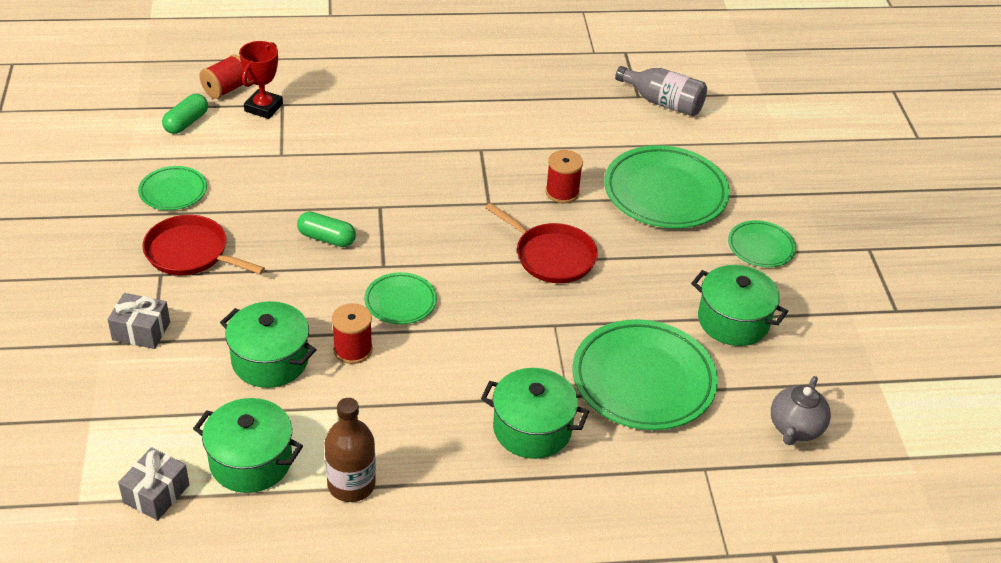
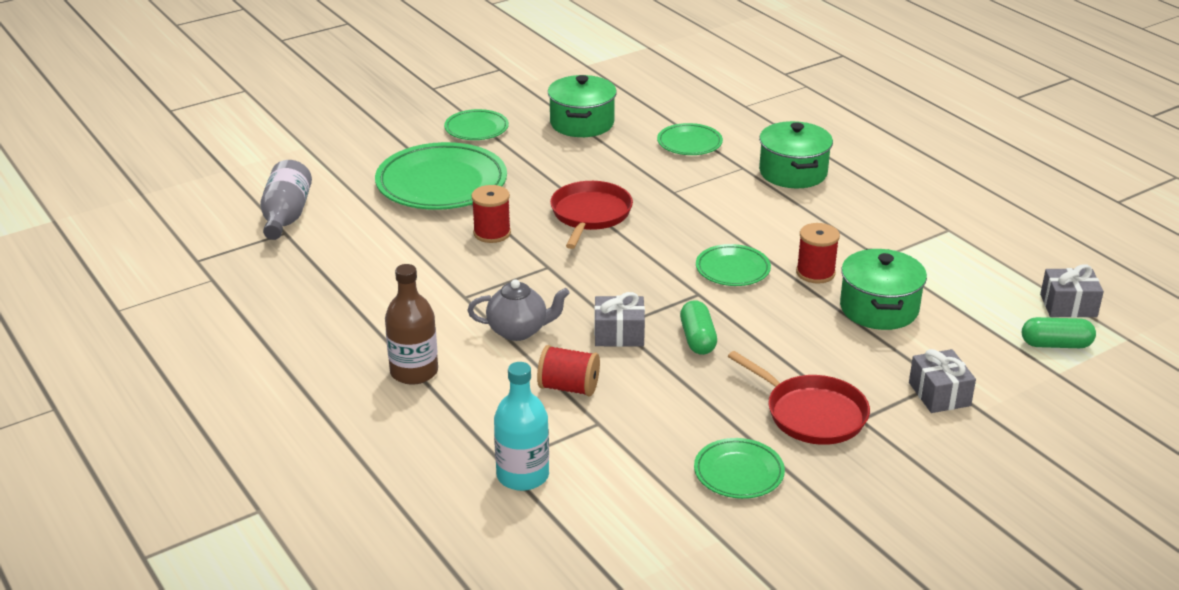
camera: 115 degrees left, 10 degrees down
(186, 122) = (610, 526): green capsule -> green capsule (1056, 344)
(190, 253) = (812, 414): red pan -> red pan turned 45 degrees counterclockwise
(226, 89) = (512, 525): red spool -> red spool (569, 387)
(251, 461) = (982, 276): green pot -> none
(263, 107) = (522, 475): red trophy -> turquoise bottle
(351, 484) = (940, 226): brown bottle -> brown bottle (414, 372)
(368, 203) = (619, 334): none -> grey gift
(643, 380) = (689, 143): green plate -> green plate, size x0.52
(795, 429) = (668, 84): grey teapot -> grey teapot (519, 331)

